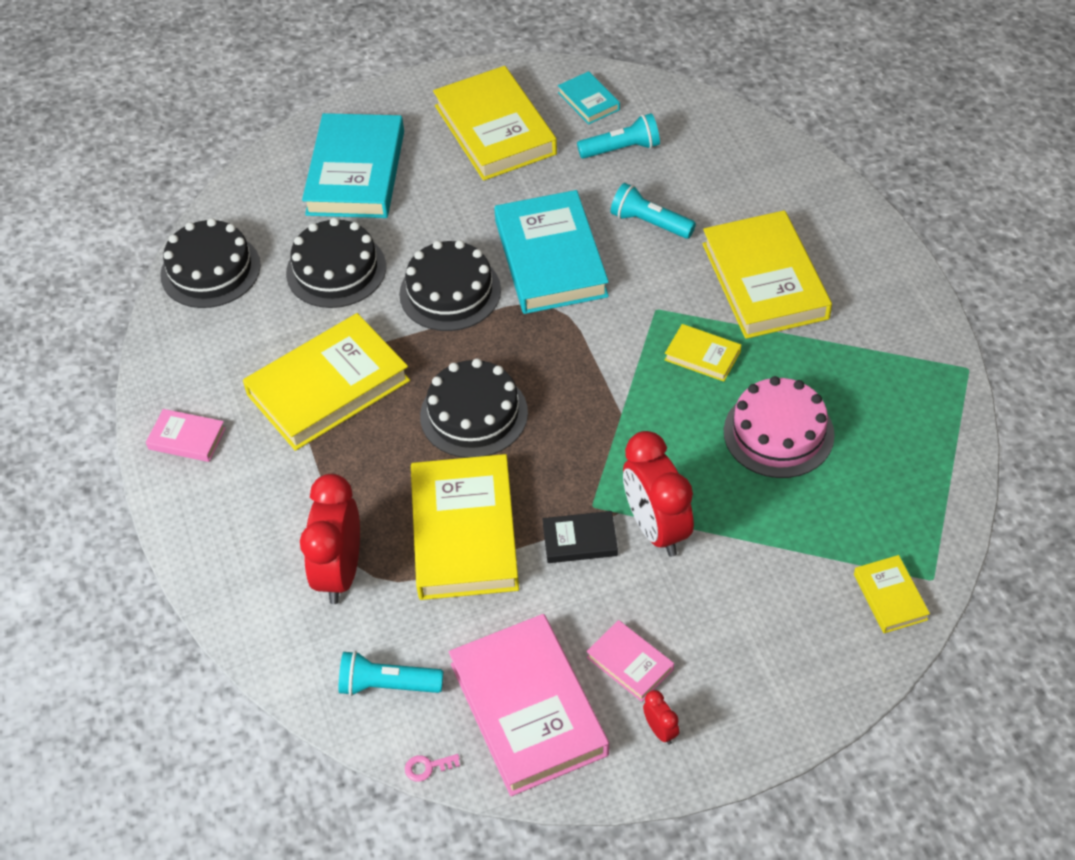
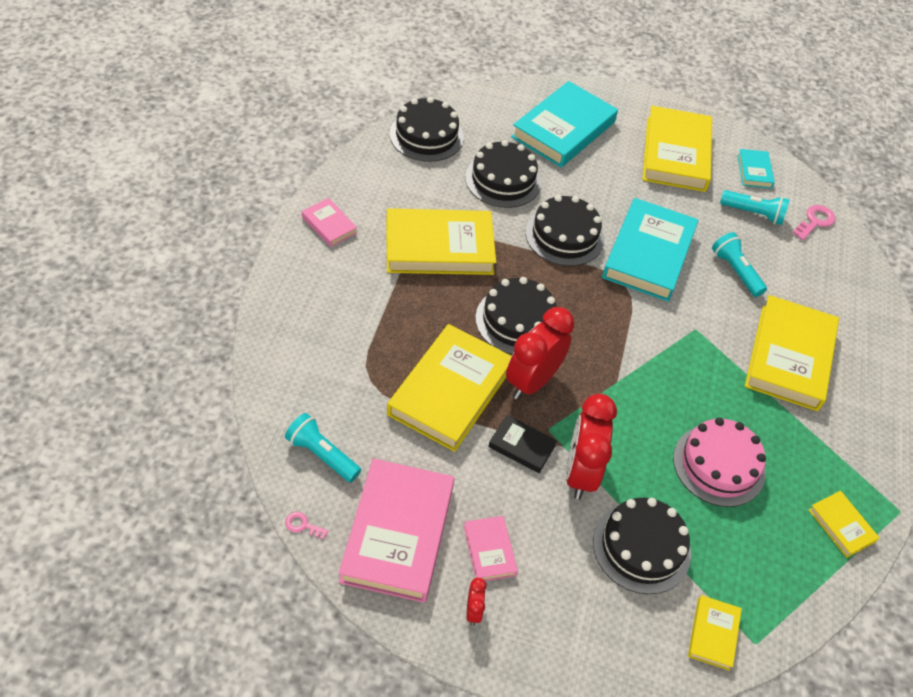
camera: 25 degrees right, 0 degrees up
(340, 572) = (352, 364): red clock -> red clock (532, 381)
(687, 120) = (815, 221): none -> pink key
(702, 356) = (704, 379): yellow book -> yellow book (841, 526)
(767, 561) = (641, 547): none -> black cake

